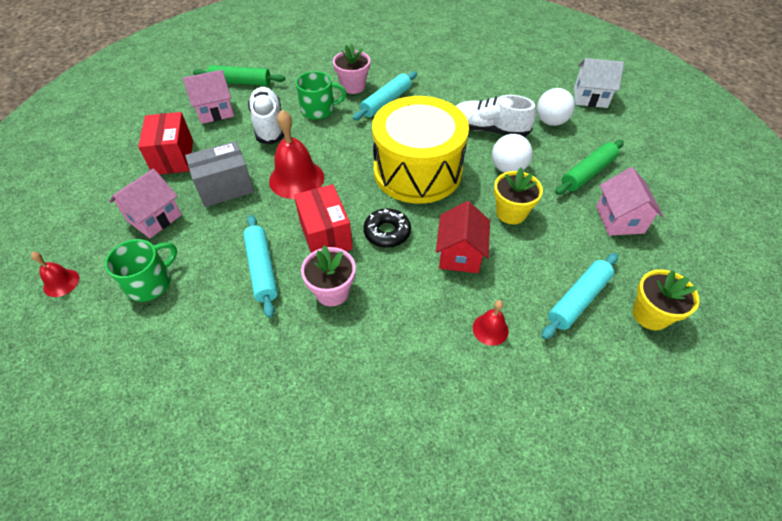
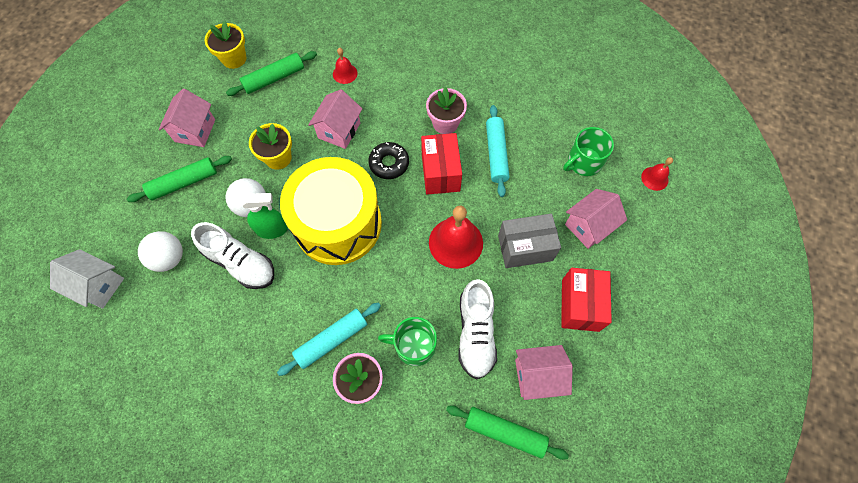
camera: 165 degrees left, 15 degrees up
(460, 254) = (339, 130): red house -> pink house
(476, 155) = (272, 229): none -> green spray bottle
(578, 299) = (274, 78): turquoise rolling pin -> green rolling pin

